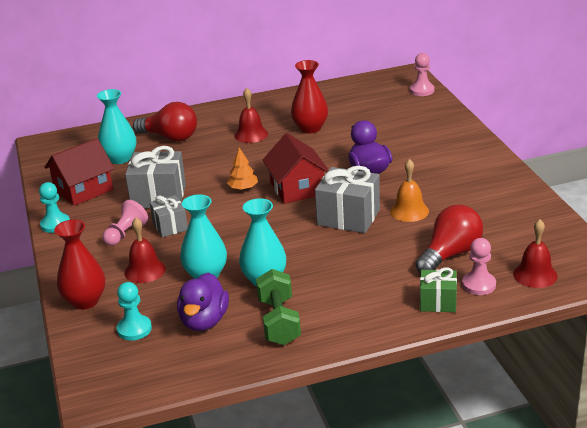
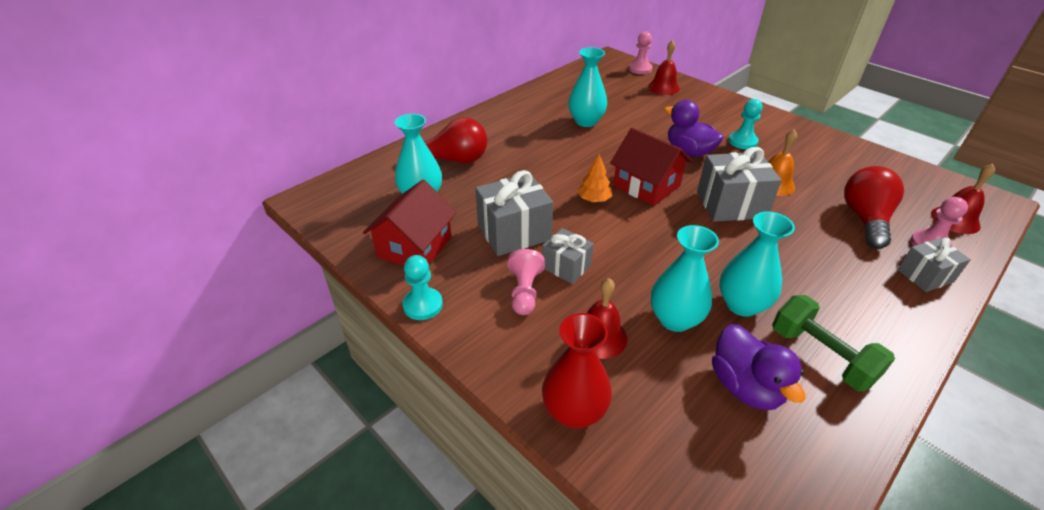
camera: 30 degrees left, 10 degrees up
(134, 329) = (680, 432): turquoise pawn -> turquoise pawn (742, 141)
(251, 134) = (536, 139): red bell -> red bell (663, 87)
(310, 128) = (586, 121): red vase -> turquoise vase
(438, 302) = (925, 276): green gift -> grey gift

